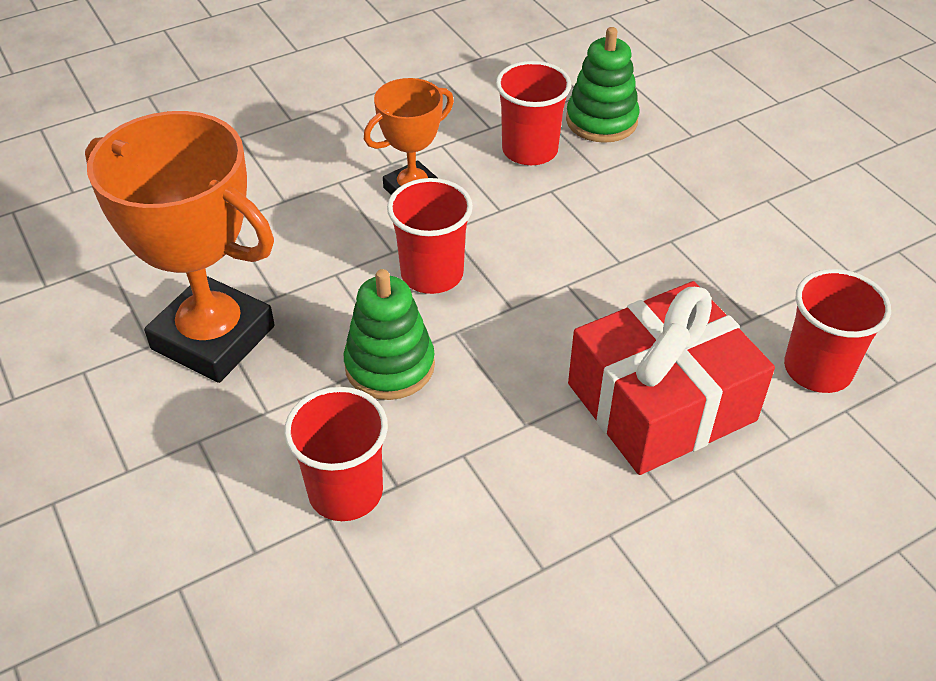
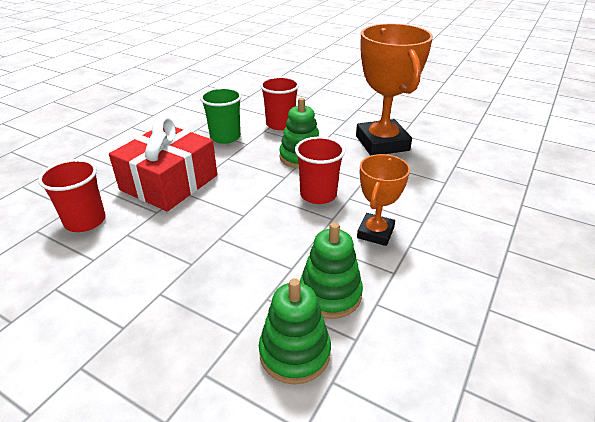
camera: 150 degrees right, 10 degrees down
(213, 337) = (382, 143): orange trophy -> orange trophy turned 75 degrees clockwise
(495, 499) = (225, 137): none -> green cup
(529, 150) = (330, 294): red cup -> green stacking toy

